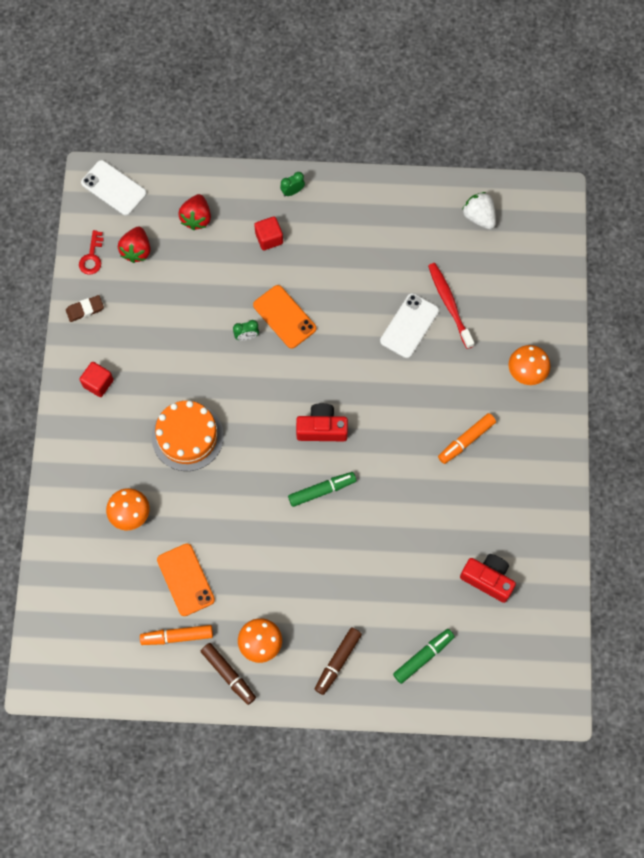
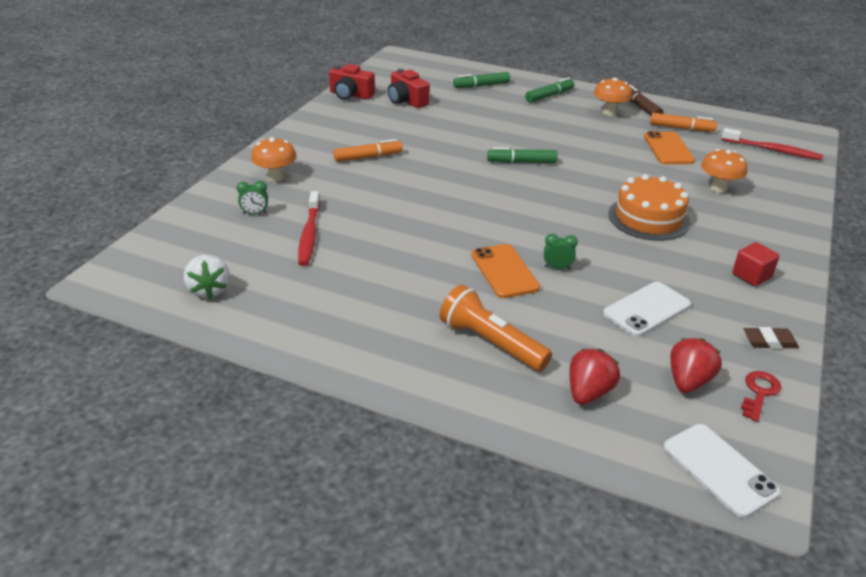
camera: 160 degrees left, 35 degrees down
(78, 622) = (773, 150): none -> red toothbrush
(269, 238) = (491, 343): red cube -> orange flashlight
(292, 191) = (432, 382): green clock -> green clock (255, 213)
(322, 428) = (503, 192): red camera -> red camera (350, 95)
(338, 662) = (549, 96): brown marker -> green marker
(409, 326) = (365, 231): white phone -> white phone (647, 309)

